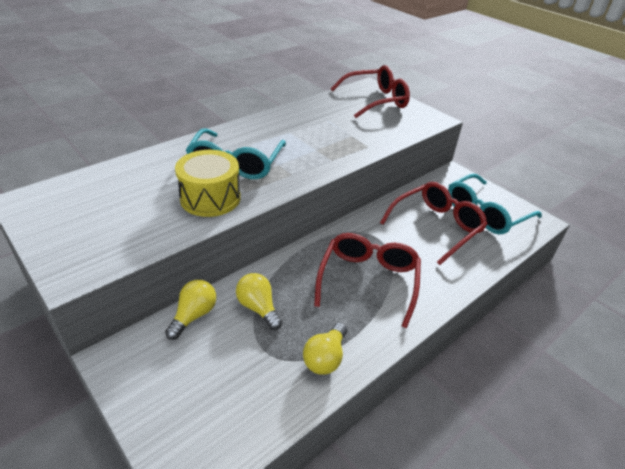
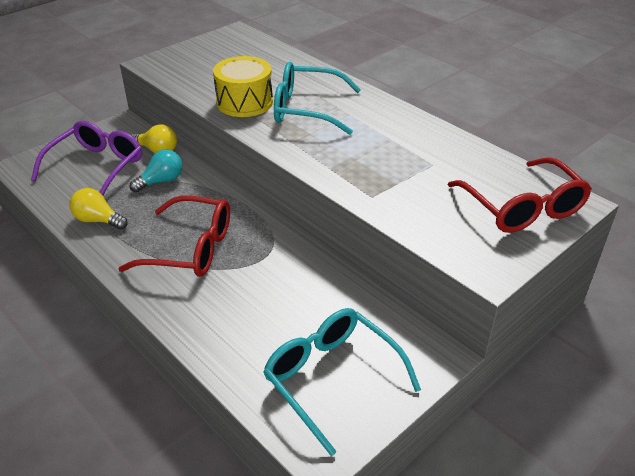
camera: 90 degrees right, 0 degrees up
(215, 374) = (97, 166): none -> purple glasses
(258, 308) = (161, 181): yellow light bulb -> turquoise light bulb
(436, 226) = (291, 315): red glasses -> none

